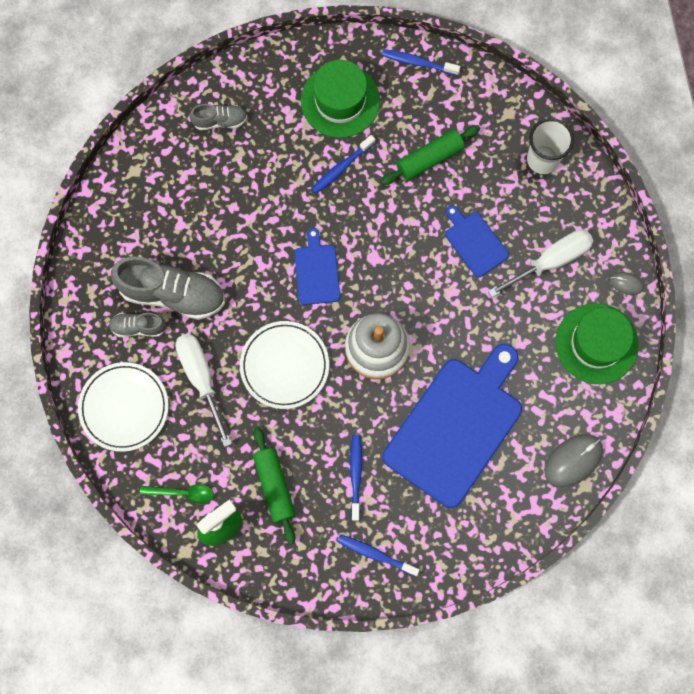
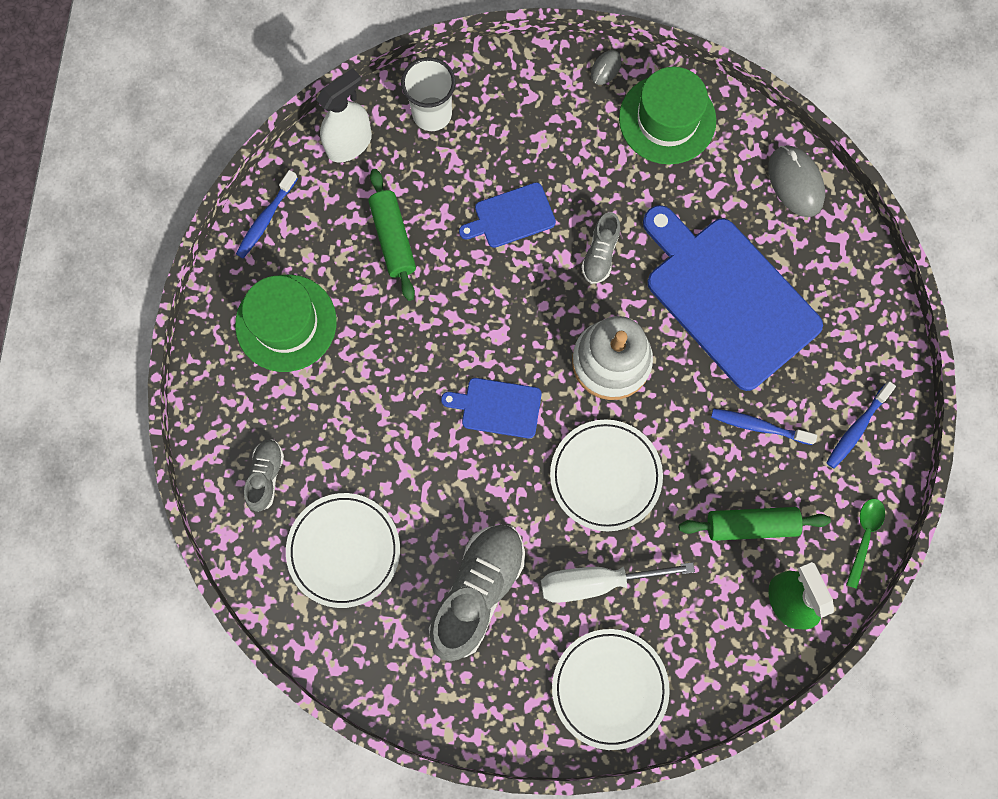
camera: 75 degrees left, 0 degrees up
(138, 327) = (510, 645): grey shoe -> grey shoe (600, 254)
(179, 190) = (344, 550): none -> white plate
(182, 493) = (735, 639): green spoon -> green spoon (864, 536)
(341, 168) = (373, 344): blue toothbrush -> none
(498, 105) = (349, 144): none -> white spray bottle
(550, 261) = (557, 140): white screwdriver -> none

